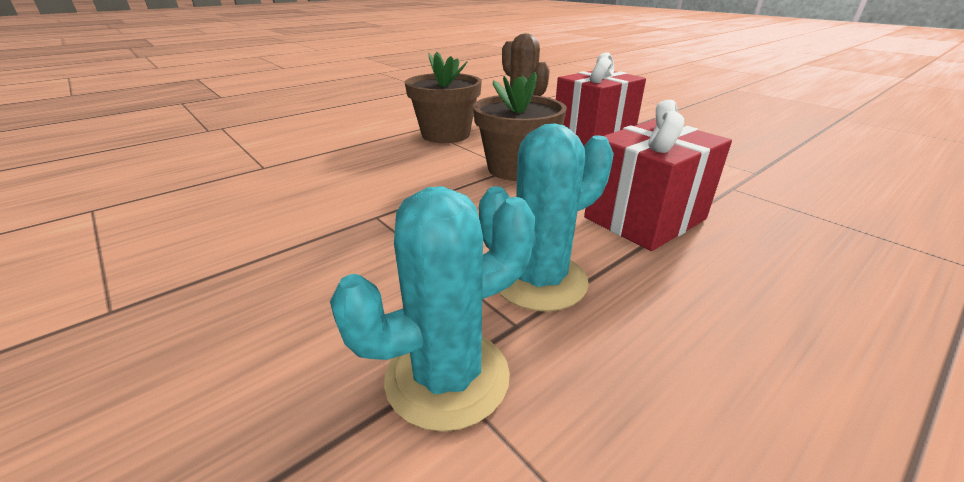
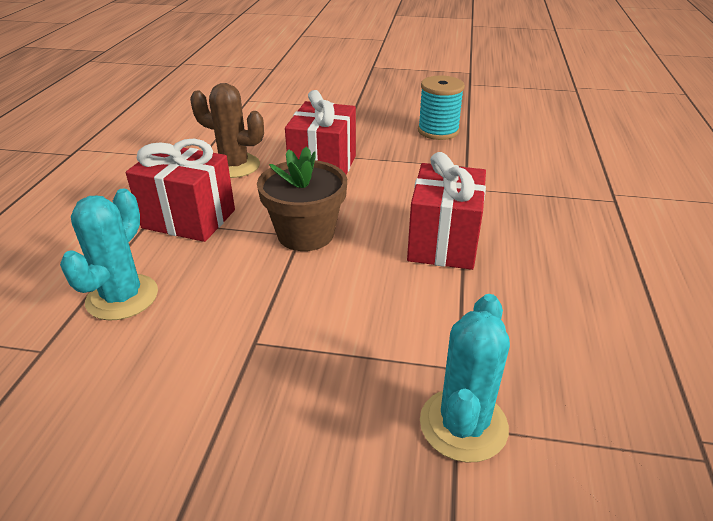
camera: 40 degrees left, 5 degrees up
(445, 135) = (189, 219): brown flower pot -> red gift
(539, 280) = (437, 329): turquoise cactus -> turquoise cactus (122, 297)
(753, 141) = (438, 131): none -> turquoise spool

